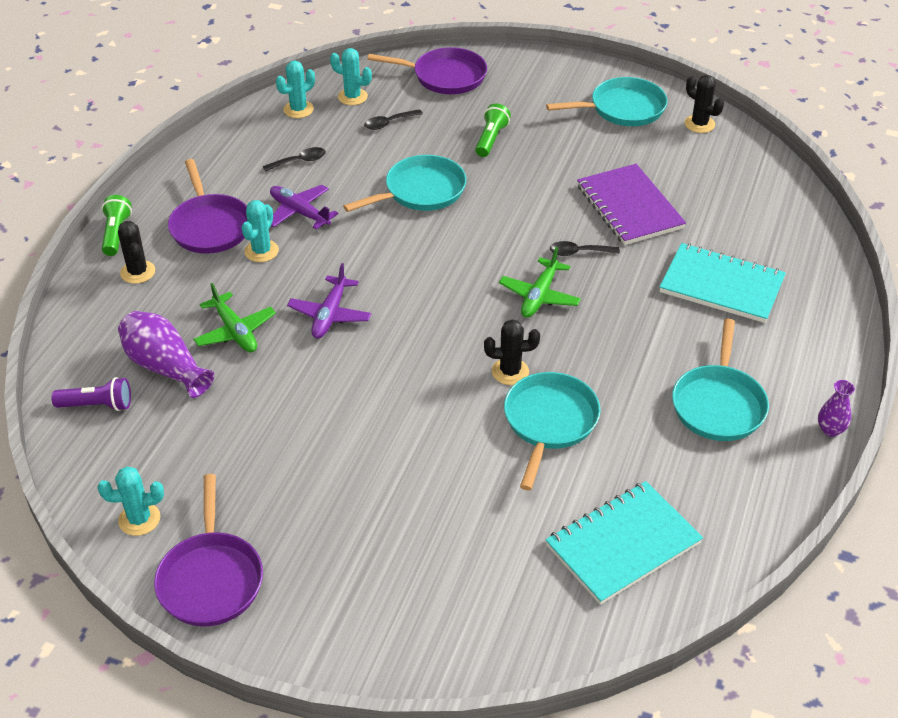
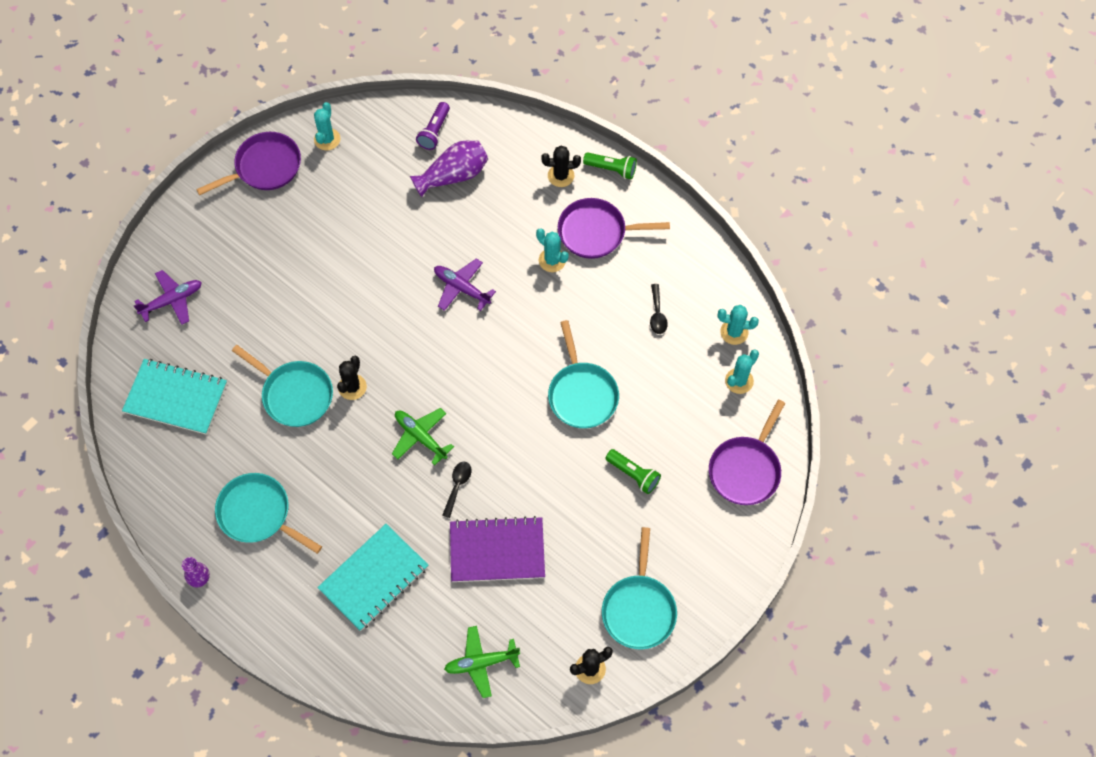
camera: 110 degrees right, 20 degrees up
(211, 579) = (264, 167): purple pan -> purple pan turned 135 degrees clockwise
(235, 331) = (470, 224): green plane -> green plane (481, 663)
(298, 109) = (734, 332): turquoise cactus -> turquoise cactus turned 60 degrees counterclockwise
(299, 212) = (589, 297): purple plane -> purple plane (172, 300)
(389, 123) = (688, 399): black spoon -> none
(623, 544) = (176, 398): turquoise notebook -> turquoise notebook turned 60 degrees counterclockwise

